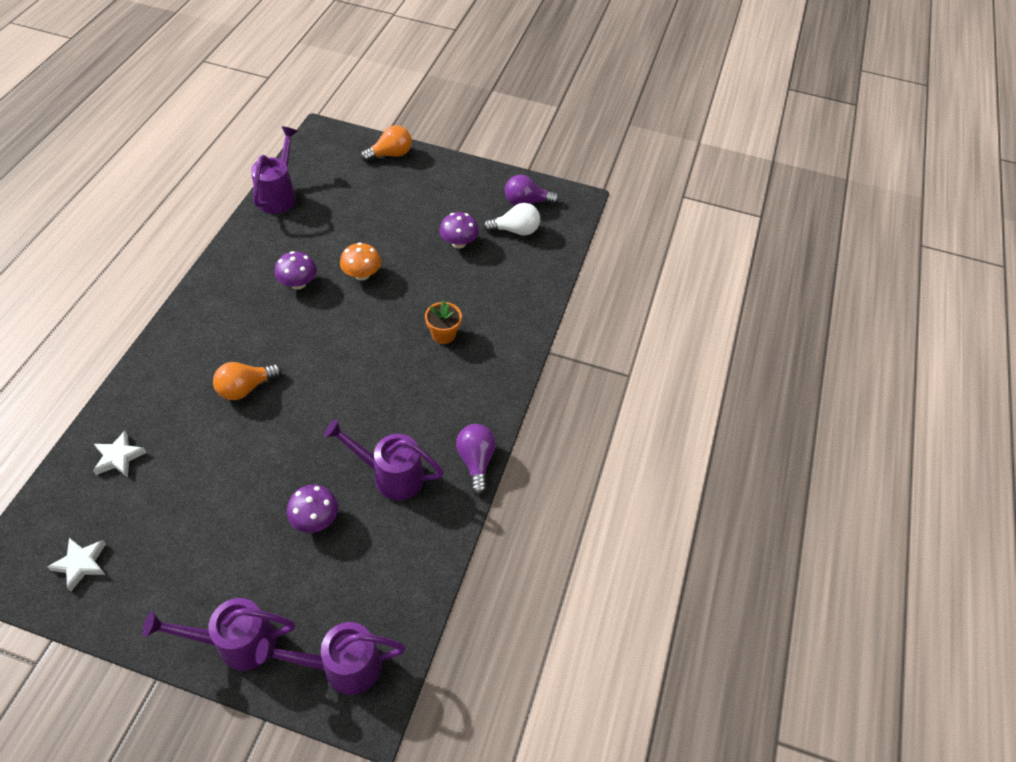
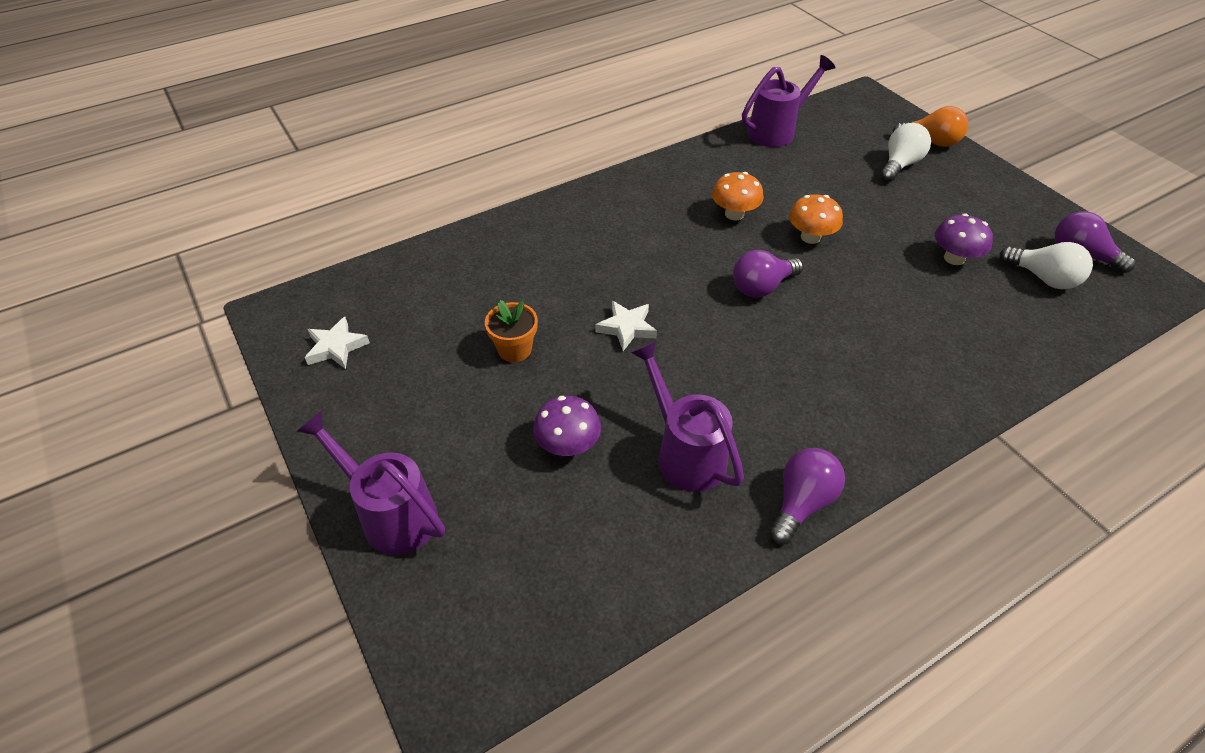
camera: 45 degrees right, 5 degrees down
(119, 457) = (444, 277): white star -> white star (627, 328)
(245, 388) = (604, 280): orange light bulb -> none
(298, 283) = (734, 214): purple mushroom -> orange mushroom
(342, 666) = (466, 623): purple watering can -> none
(356, 331) = (762, 287): none -> purple light bulb
(382, 184) = (900, 165): none -> white light bulb
(443, 334) = (863, 341): orange flower pot -> orange flower pot (514, 349)

